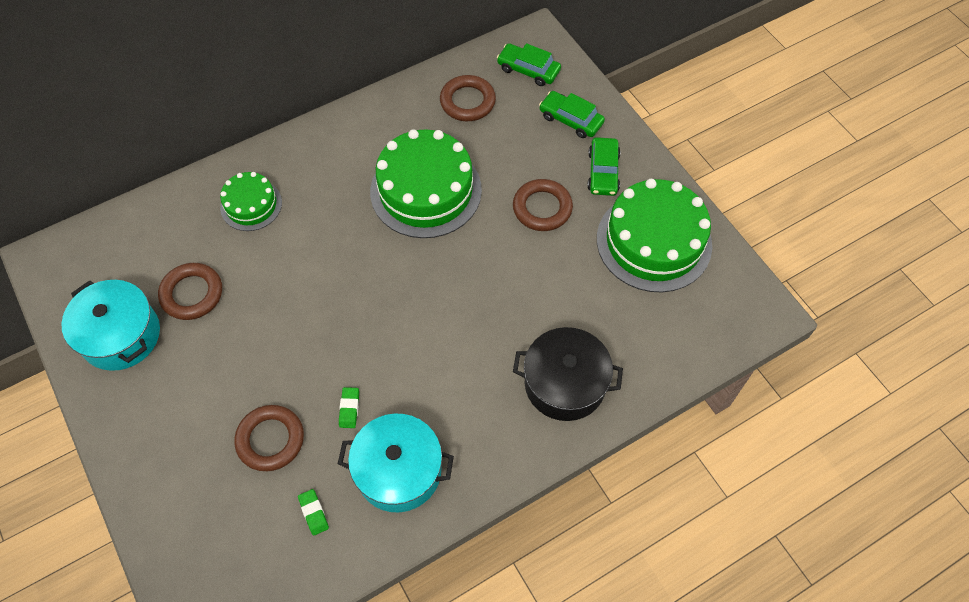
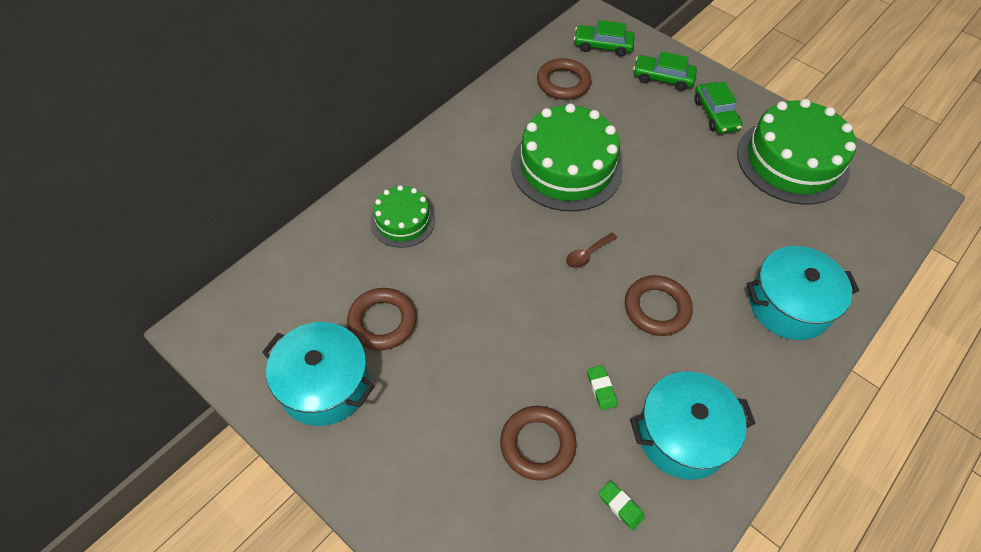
camera: 20 degrees left, 5 degrees down
(401, 282) = (587, 254): none -> brown spoon
(542, 208) = (680, 157): brown ring -> brown ring (656, 308)
(564, 384) = (789, 305): black pot -> turquoise pot

